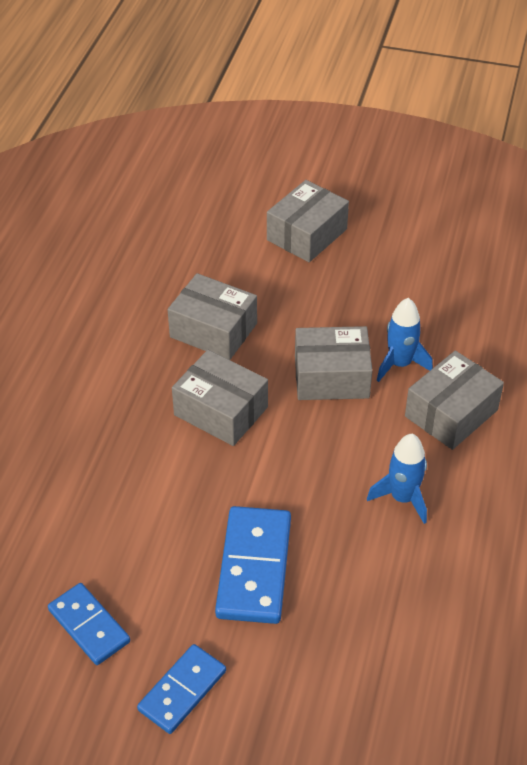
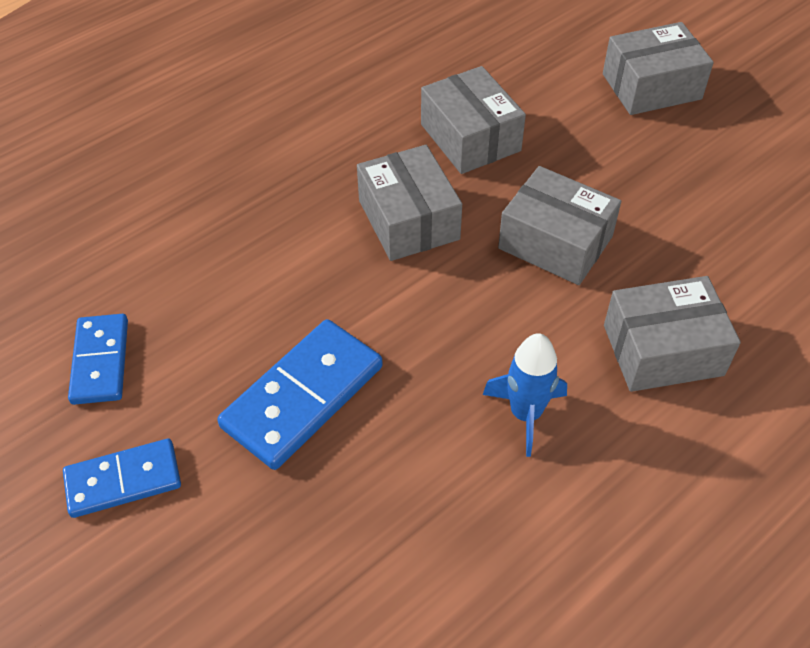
camera: 35 degrees right, 5 degrees up
(400, 364) = (646, 266): blue rocket -> none

